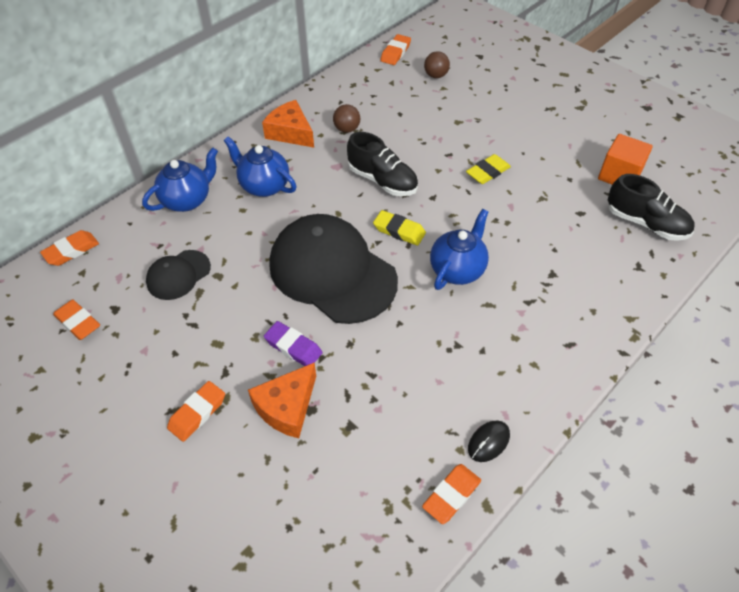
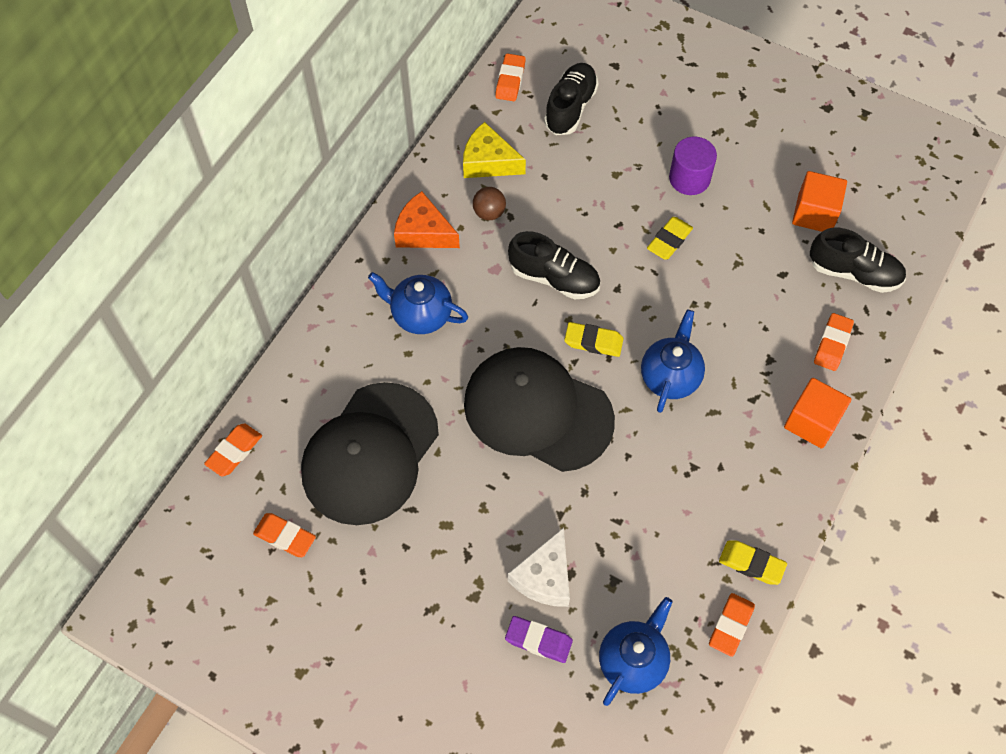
camera: 15 degrees left, 10 degrees up
(178, 275) = (370, 454): black cap -> black cap, size x2.07
(187, 200) = (339, 354): blue teapot -> blue teapot (633, 661)
(197, 413) = (457, 606): orange eraser -> orange eraser (832, 344)
(287, 407) = (545, 577): orange cheese -> white cheese
(293, 347) = (527, 510): purple eraser -> purple eraser (538, 640)
(359, 98) = (488, 162): none -> yellow cheese
(436, 75) = (570, 108): brown ball -> black shoe
(488, 442) = (751, 564): black mouse -> yellow eraser
(517, 134) = (689, 178): none -> purple cylinder
(580, 331) = (812, 422): none -> orange cube

